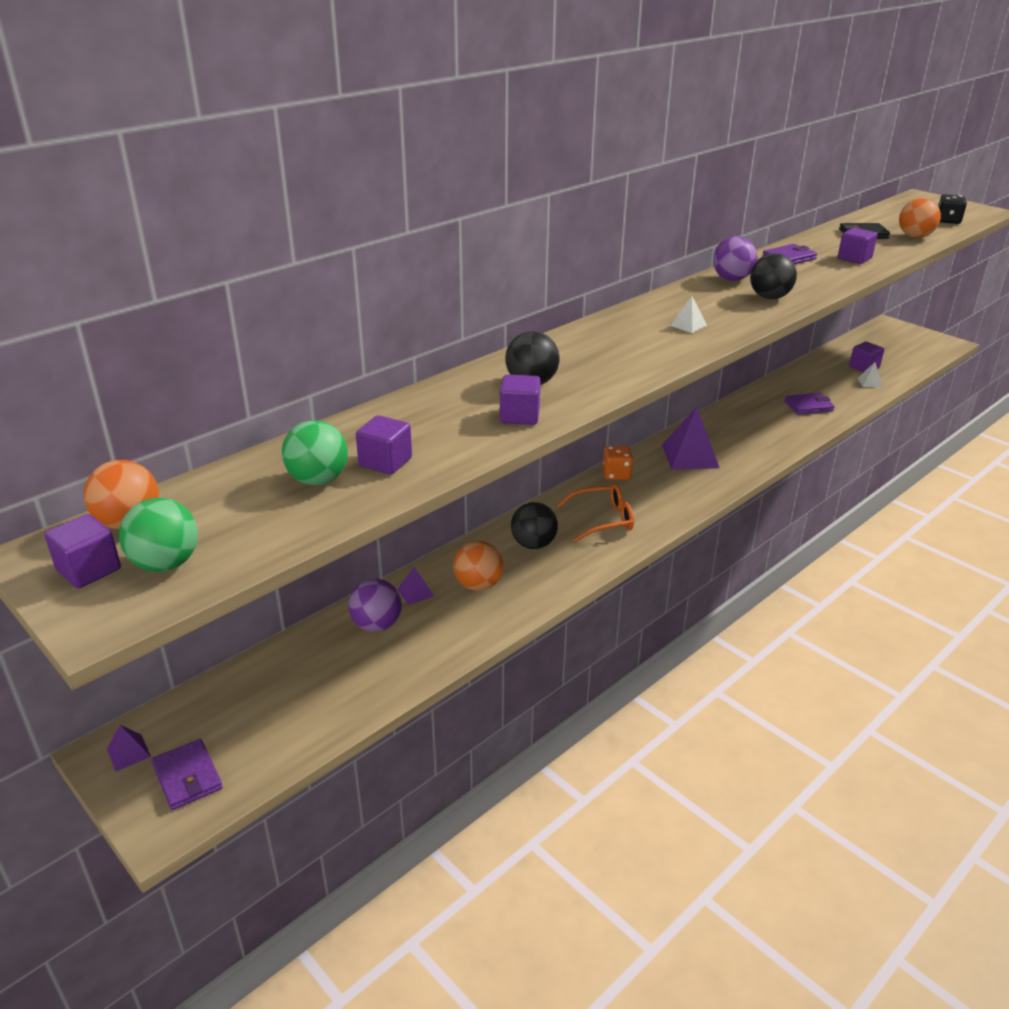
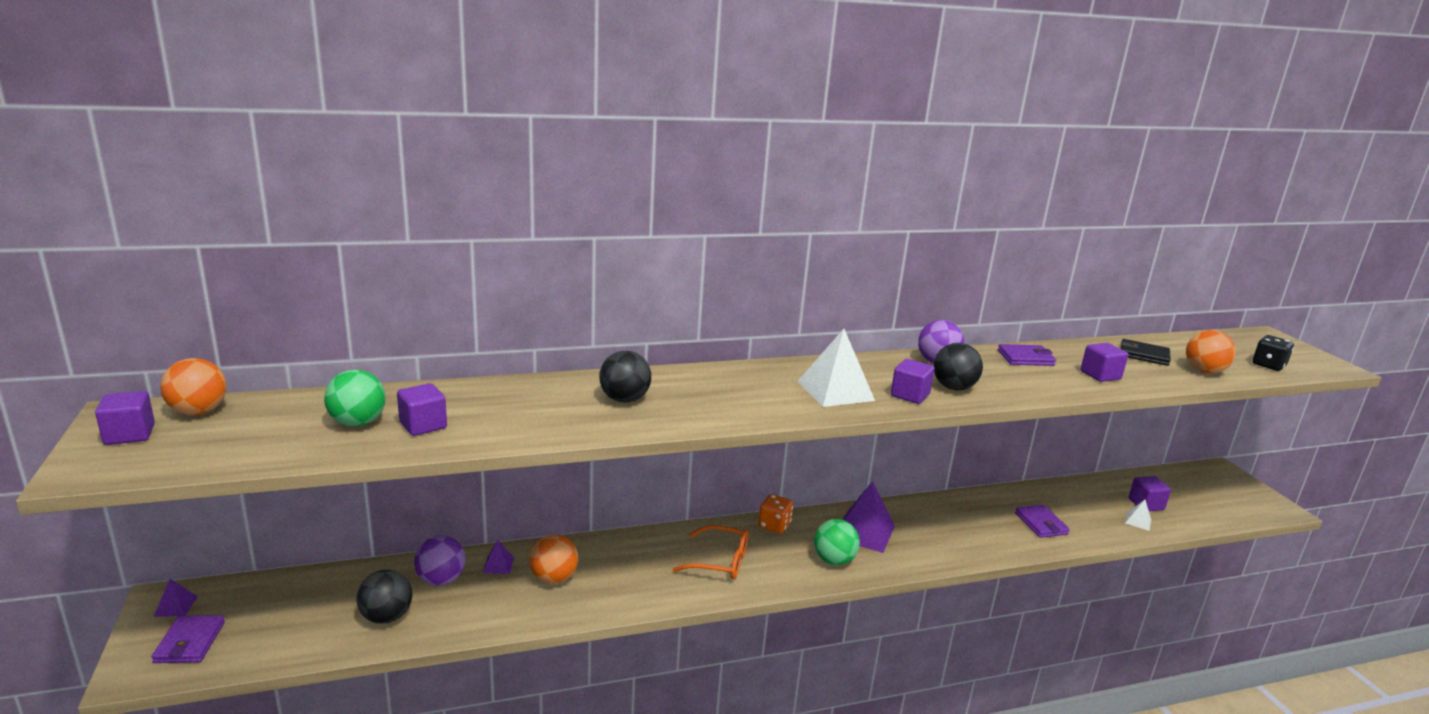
camera: 25 degrees right, 10 degrees down
(166, 564) = (177, 447): green ball -> green ball (834, 560)
(519, 416) = (576, 422): purple cube -> purple cube (910, 395)
(533, 544) = (636, 561): black ball -> black ball (386, 617)
(688, 325) = (835, 391): white pyramid -> white pyramid, size x2.11
(808, 406) = (1041, 524): purple wallet -> purple wallet turned 60 degrees clockwise

